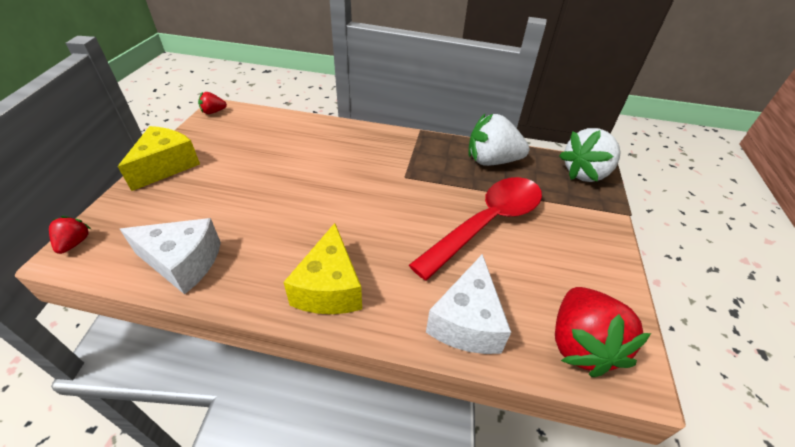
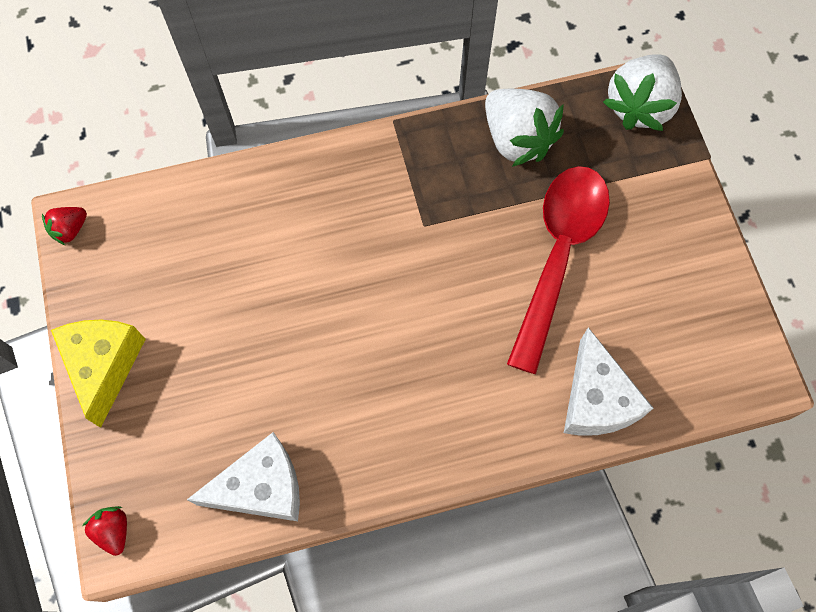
camera: 25 degrees left, 25 degrees up
(329, 287) = (440, 433): yellow cheese -> none
(492, 161) = (517, 139): white strawberry -> white strawberry turned 105 degrees counterclockwise
(580, 344) = (708, 370): red strawberry -> none

